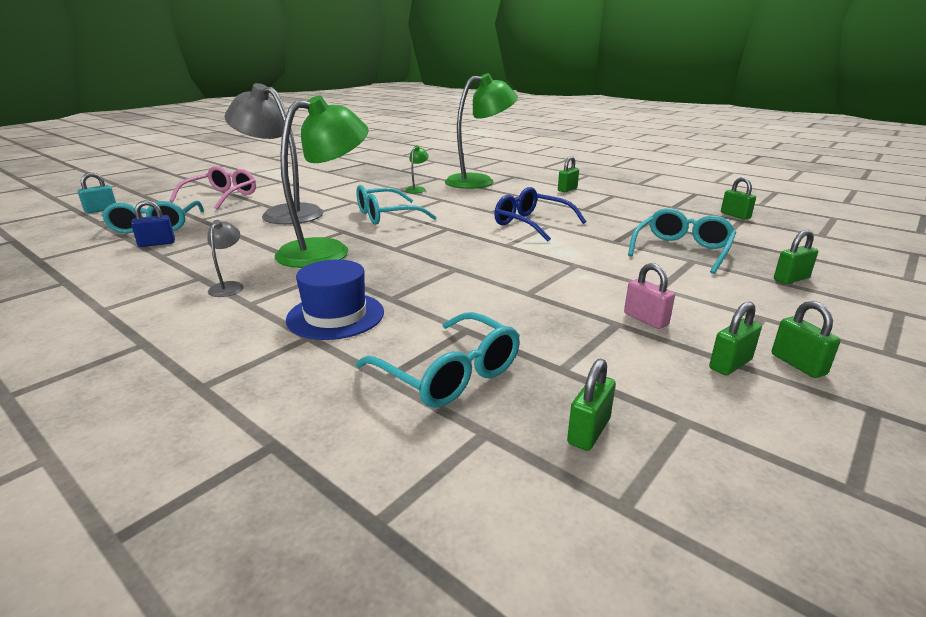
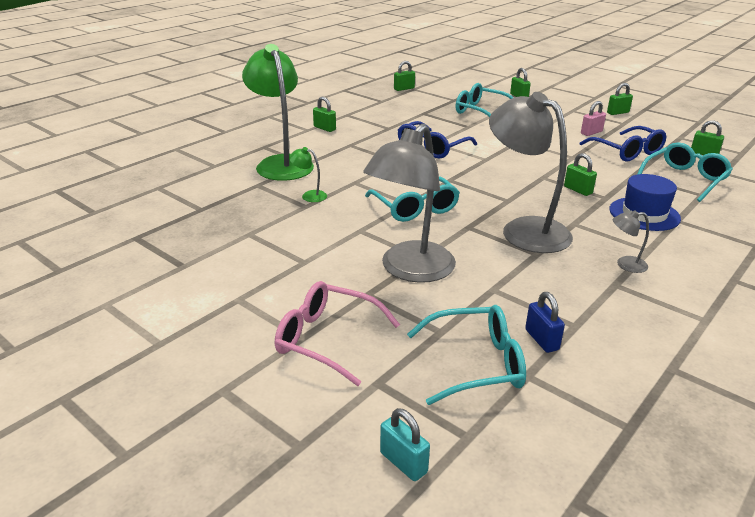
camera: 90 degrees left, 5 degrees up
(327, 250) = (524, 229): green lamp -> grey lamp
(565, 339) = (627, 152): none -> blue glasses
(730, 364) = (627, 123): green padlock -> green padlock (578, 190)

